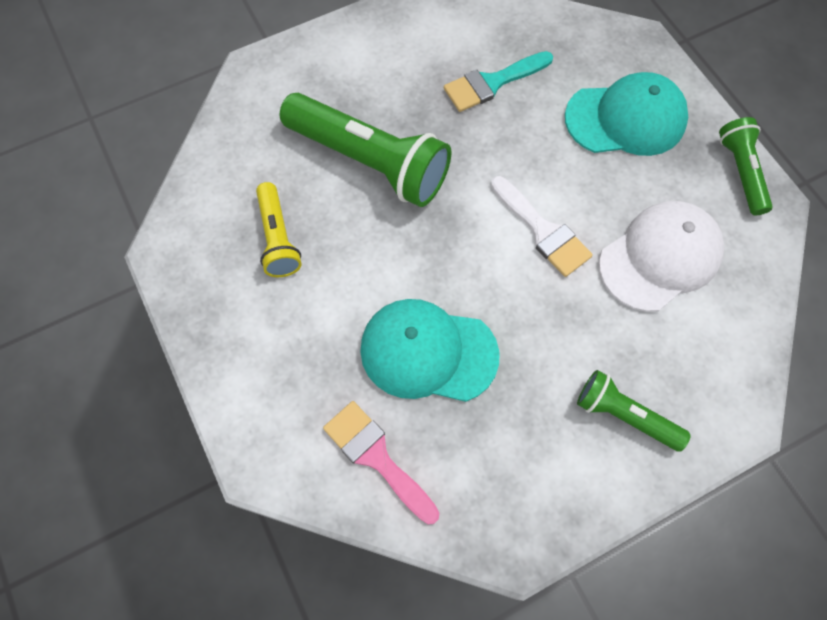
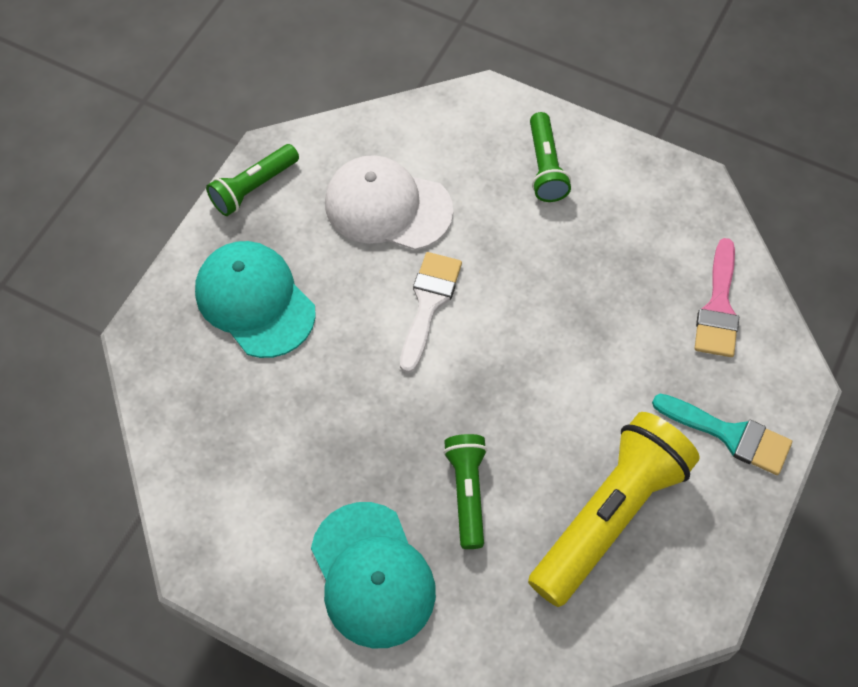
camera: 125 degrees left, 5 degrees down
(278, 238) = (609, 516): yellow flashlight -> yellow flashlight, size x1.84
(369, 161) = (467, 492): green flashlight -> green flashlight, size x0.54
(428, 352) = (608, 324): turquoise cap -> turquoise cap (372, 575)
(492, 83) = (291, 439): turquoise brush -> turquoise brush (730, 435)

